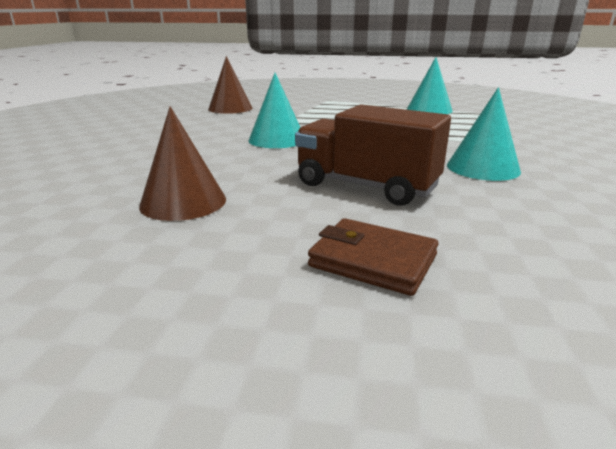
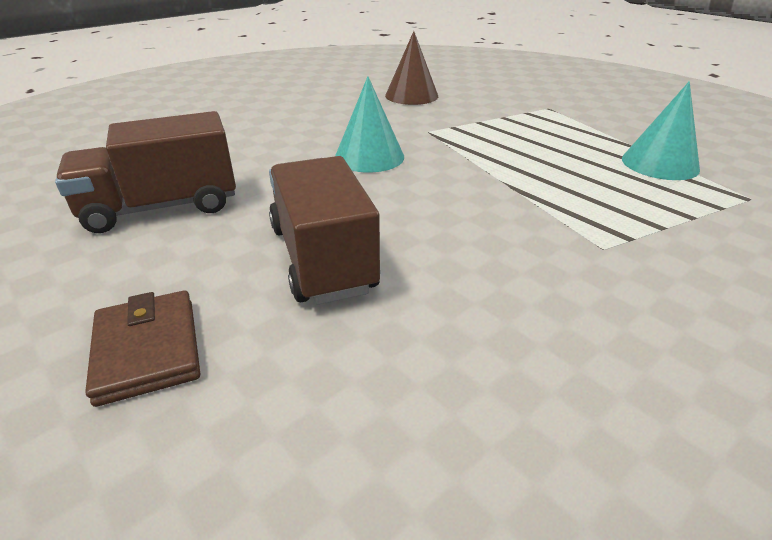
camera: 40 degrees right, 10 degrees up
(183, 202) = (162, 207): brown cone -> brown truck
(483, 168) = (509, 294): turquoise cone -> none

